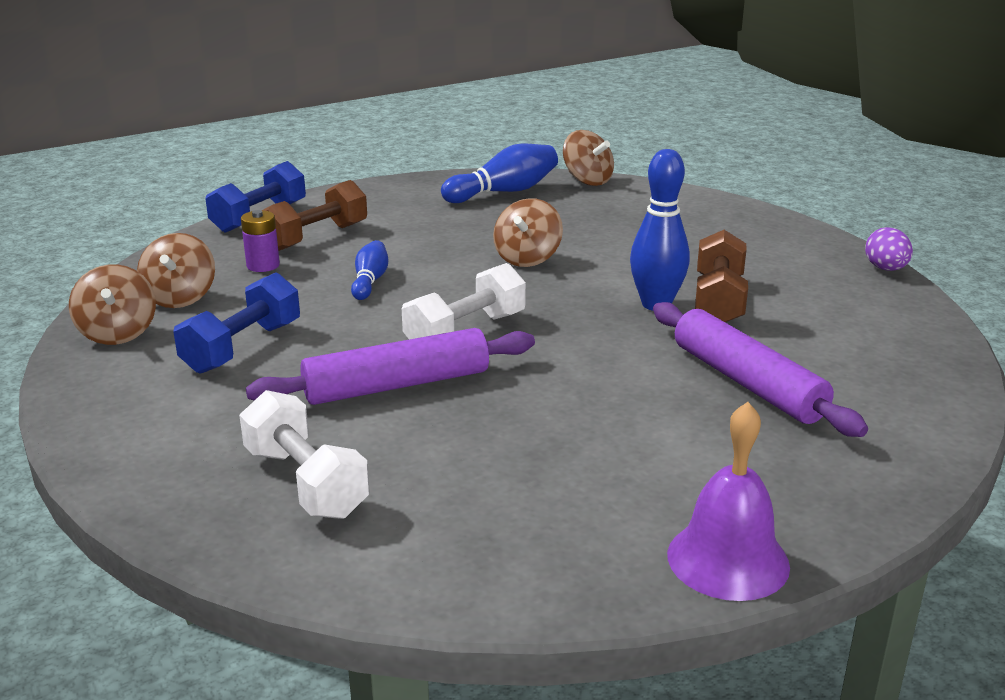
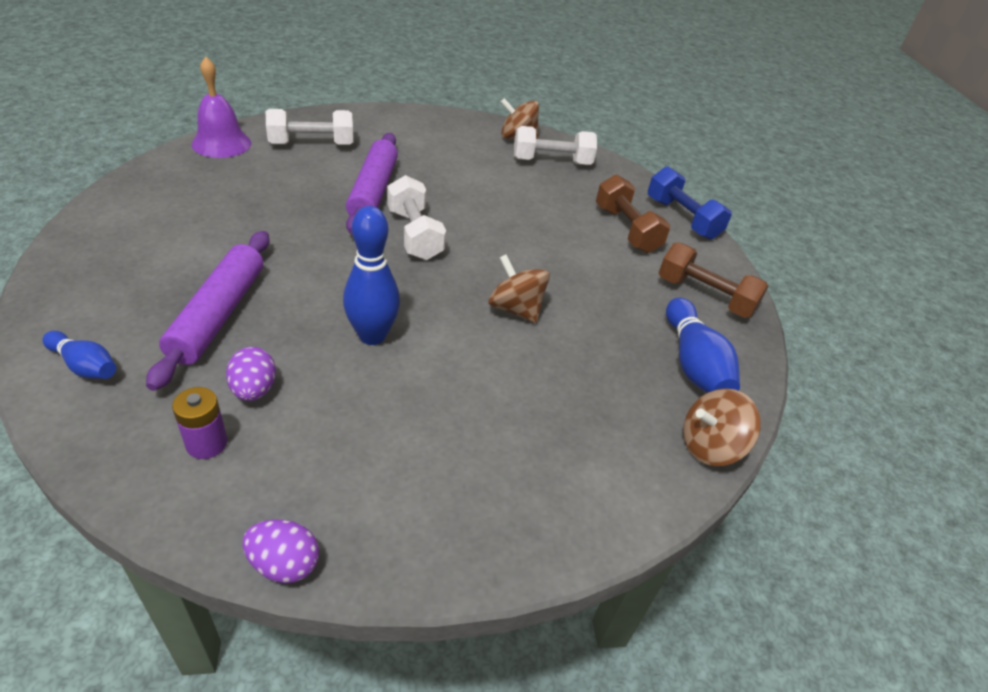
camera: 110 degrees right, 15 degrees up
(180, 298) = (551, 162): brown spinning top -> white dumbbell
(242, 347) = (466, 163): blue dumbbell -> none
(263, 265) = (584, 197): purple battery -> purple battery (207, 443)
(370, 281) = (526, 226): blue bowling pin -> blue bowling pin (85, 366)
(718, 300) = (345, 376): brown dumbbell -> brown dumbbell (705, 296)
(728, 559) = (99, 217): purple bell -> purple bell (221, 143)
(747, 383) = (218, 314): purple rolling pin -> purple rolling pin turned 75 degrees counterclockwise
(794, 329) = (254, 390): none -> purple egg

